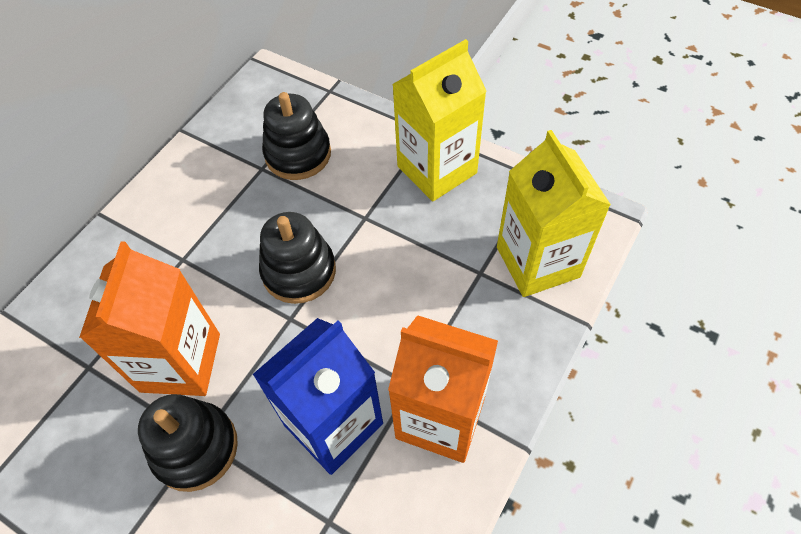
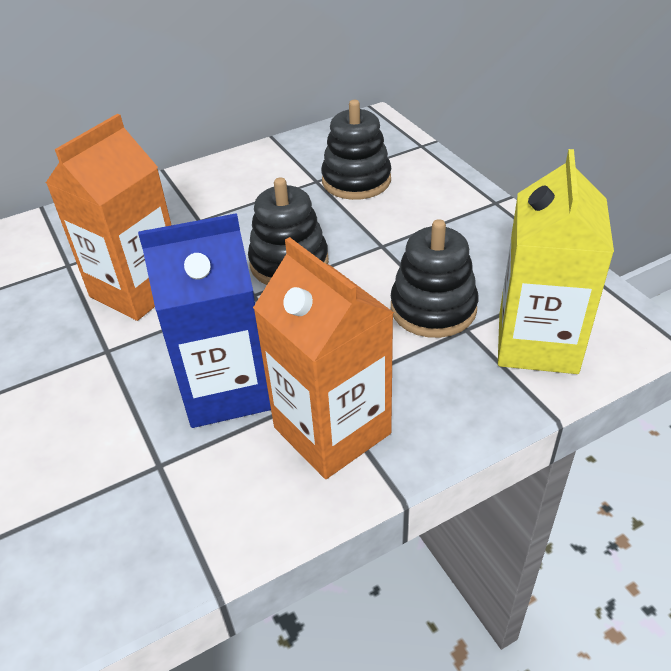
camera: 30 degrees right, 15 degrees down
(195, 448) = (97, 354): black stacking toy -> black stacking toy (433, 308)
(437, 170) = (482, 232): yellow carton -> none

